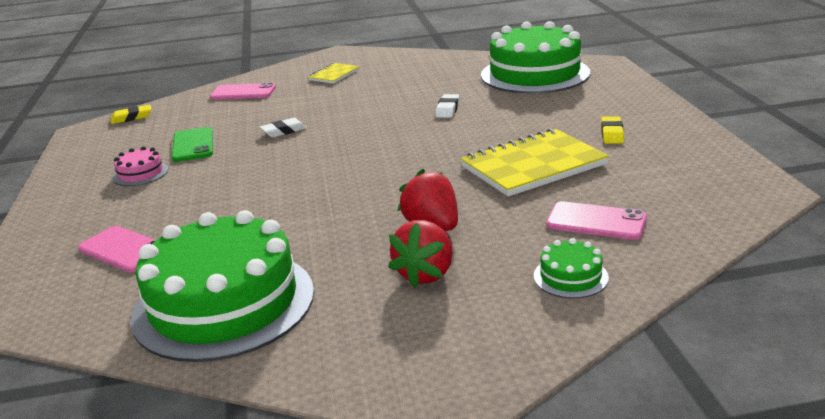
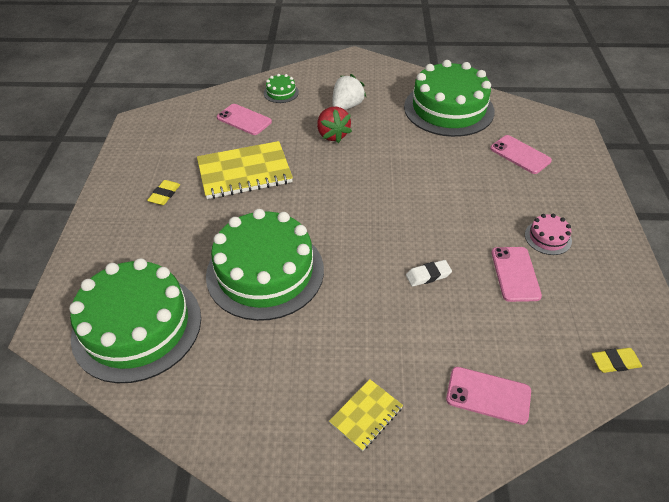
camera: 170 degrees left, 20 degrees up
(193, 145) = (515, 274): green phone -> pink phone
(426, 274) = (347, 106): red strawberry -> white strawberry
(447, 109) = (265, 272): white eraser -> green cake

